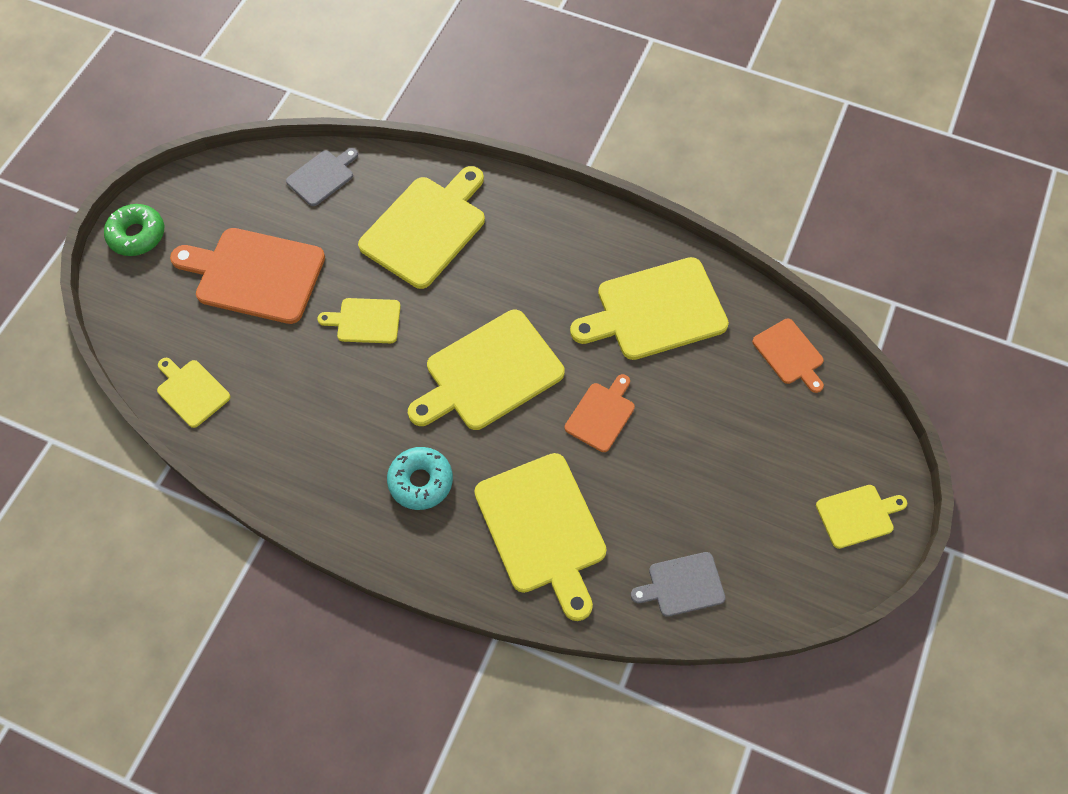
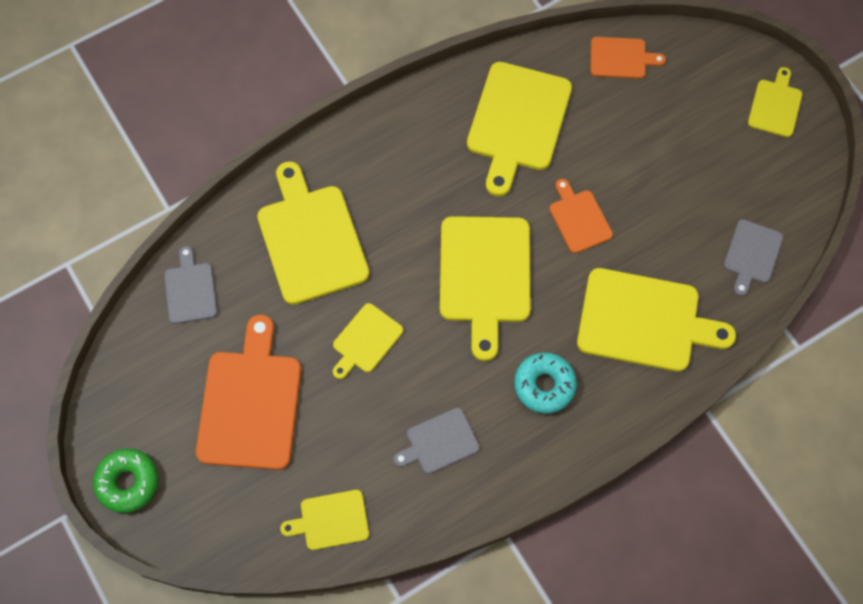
camera: 55 degrees left, 5 degrees up
(255, 274) = (250, 403): orange cutting board -> orange cutting board turned 135 degrees clockwise
(312, 430) = (439, 442): none -> grey cutting board

